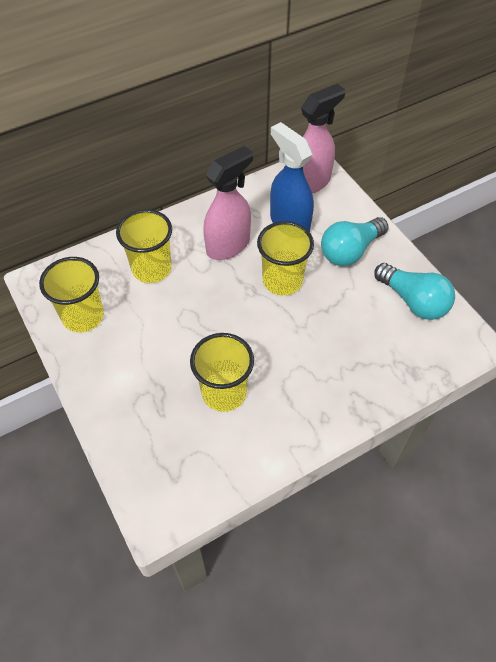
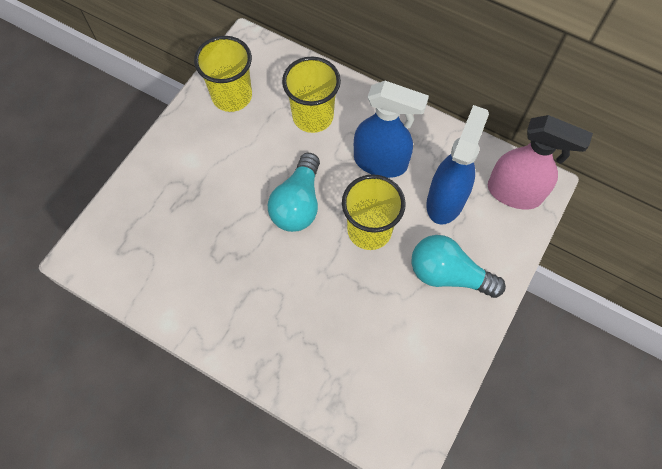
camera: 60 degrees right, 10 degrees up
(224, 392) = (218, 245): yellow cup -> none
(228, 245) = (381, 162): pink spray bottle -> blue spray bottle
(413, 301) = (423, 366): turquoise light bulb -> turquoise light bulb (298, 203)

